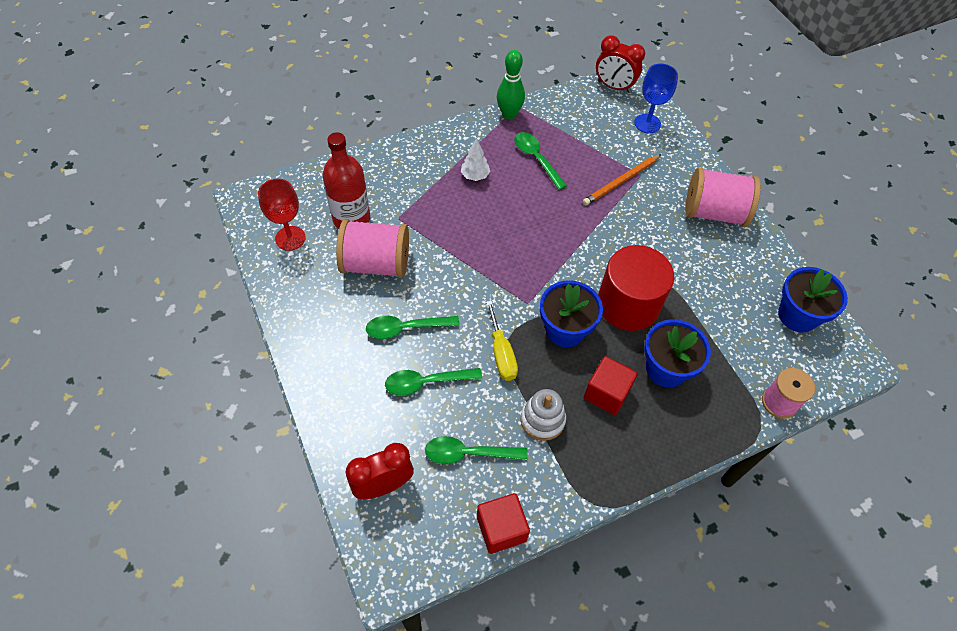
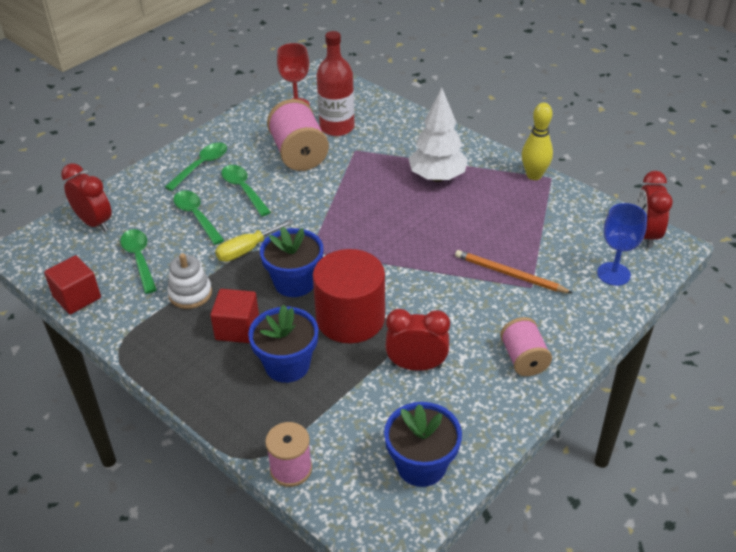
camera: 70 degrees right, 15 degrees down
(475, 176) = (437, 177): white tree -> white tree, size x1.94
(509, 114) = (534, 175): green bowling pin -> yellow bowling pin
(536, 159) = (490, 208): green spoon -> green spoon (201, 166)
(698, 280) = (416, 365): none -> red clock
(714, 213) = (523, 359): pink spool -> pink spool, size x0.62

